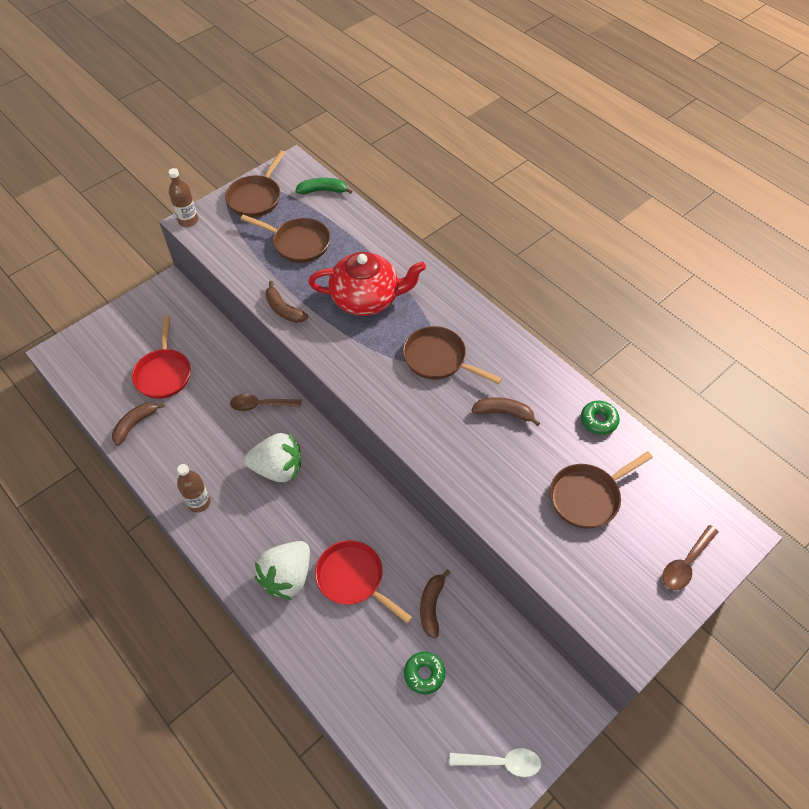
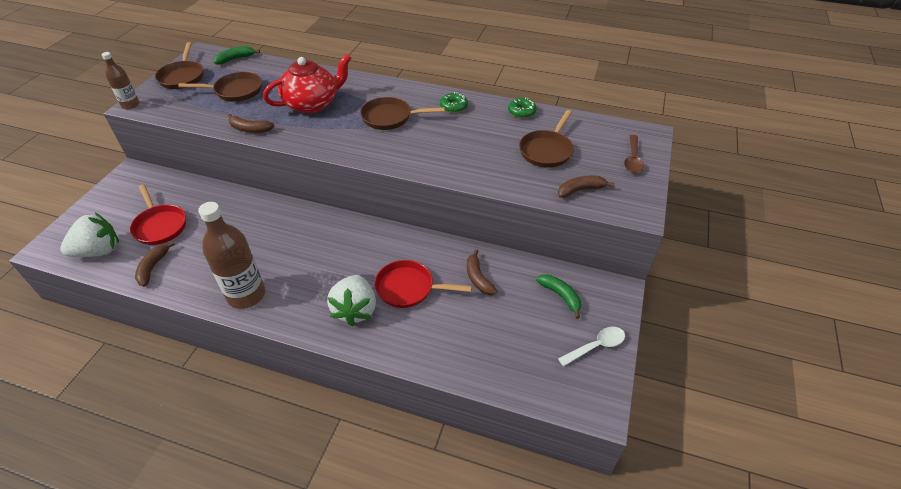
camera: 30 degrees left, 10 degrees down
(199, 502) = (246, 295): brown bottle -> brown bottle, size x1.80
(261, 405) = (260, 214): brown spoon -> none
(278, 468) = (301, 247): white strawberry -> white strawberry (99, 251)
(424, 674) = (503, 321): green donut -> green donut (453, 106)
(503, 413) = (457, 129): brown banana -> brown banana (580, 190)
(505, 678) = (560, 296): none -> green banana

